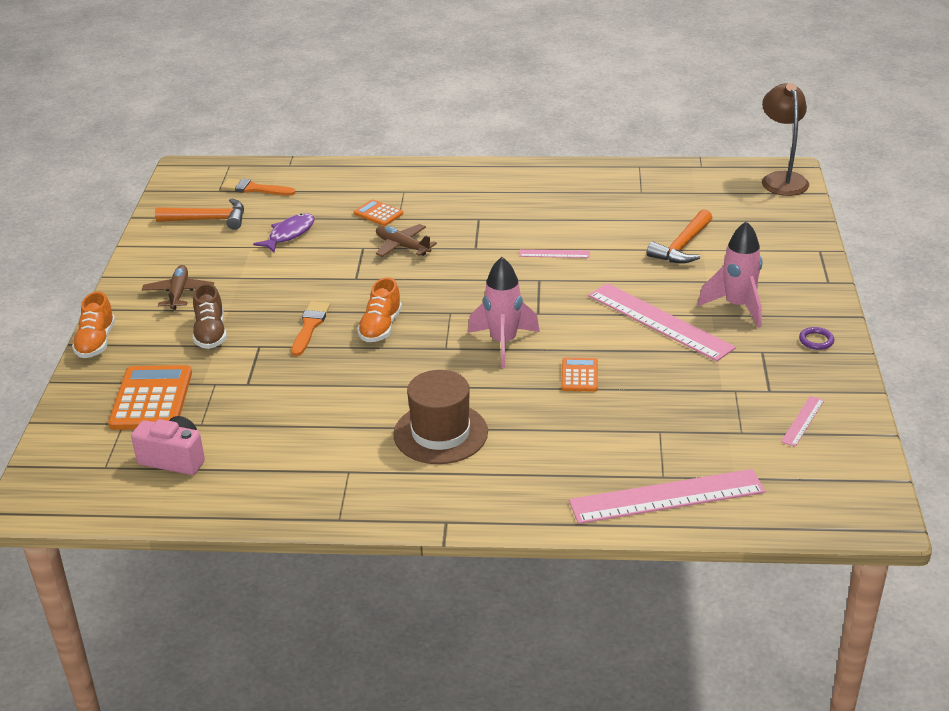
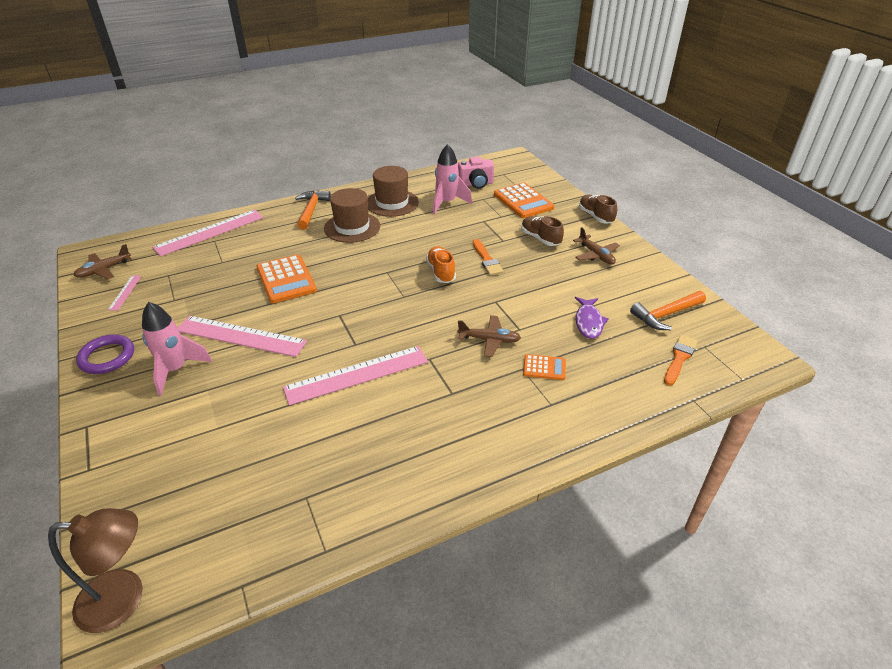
camera: 150 degrees right, 5 degrees up
(96, 342) = (595, 216): orange shoe -> brown shoe
(254, 189) = (679, 358): orange brush -> orange brush turned 45 degrees counterclockwise
(343, 463) = (392, 203): none -> brown hat
(503, 343) = (350, 286): pink rocket -> pink rocket (447, 203)
(554, 254) = (357, 375): pink ruler -> pink ruler, size x2.19
(579, 375) = (286, 279): orange calculator -> orange calculator, size x1.86
(682, 246) = (238, 425): orange hammer -> orange hammer (311, 210)
(781, 179) = (124, 598): brown lamp -> brown lamp turned 60 degrees counterclockwise
(816, 340) = (107, 357): purple ring -> purple ring, size x1.87
(839, 470) = (104, 270): none -> brown plane

